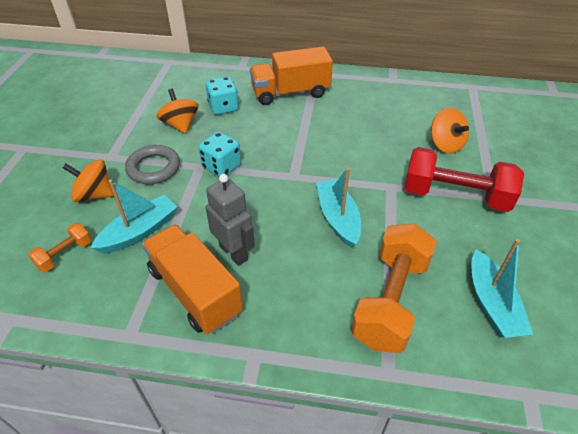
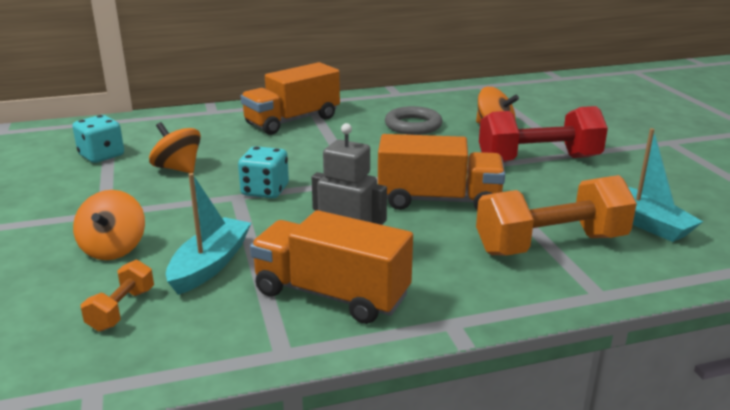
camera: 25 degrees left, 20 degrees down
(94, 194) = (114, 249): orange spinning top -> orange spinning top turned 75 degrees counterclockwise
(153, 168) = (176, 209): grey ring -> grey ring (413, 125)
(223, 107) = (220, 145): turquoise dice -> turquoise dice (101, 155)
(338, 218) = (438, 200): turquoise boat -> orange truck
(390, 300) = (551, 245): orange dumbbell -> orange dumbbell turned 75 degrees clockwise

